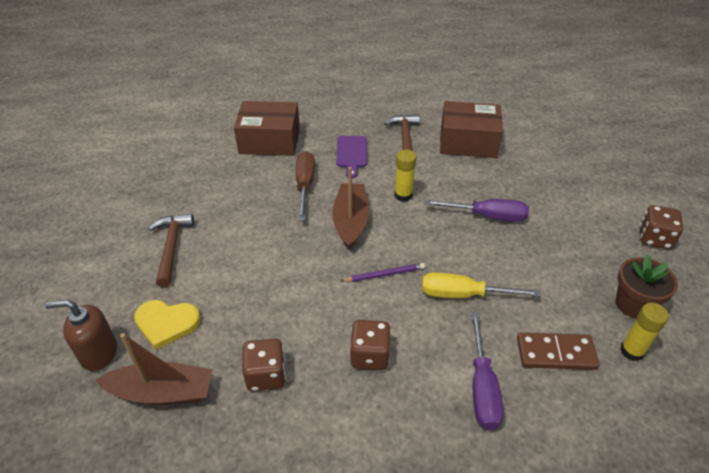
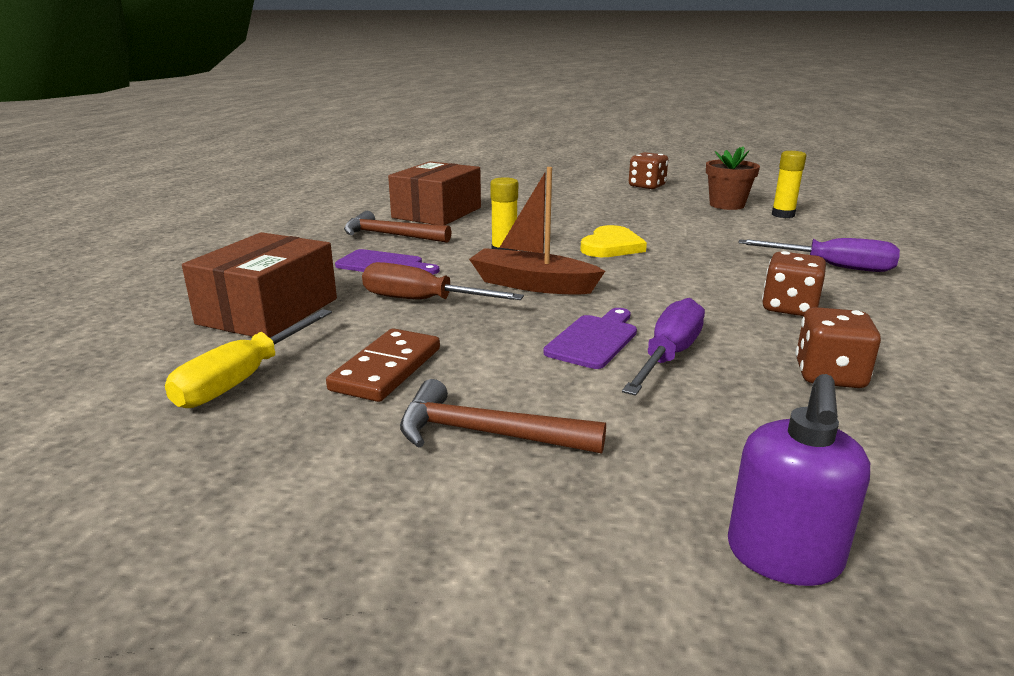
camera: 70 degrees left, 20 degrees down
(98, 353) = (783, 556): brown soap dispenser -> purple soap dispenser
(162, 392) = (882, 474): brown boat -> none
(166, 323) = (706, 456): yellow heart -> yellow heart (611, 246)
(279, 264) = (594, 339): none -> purple cutting board
(384, 274) = (648, 281): purple pencil -> none
(463, 294) = (696, 253): yellow screwdriver -> yellow screwdriver (243, 379)
(487, 216) = (575, 226): purple screwdriver -> purple screwdriver (668, 356)
(556, 353) = (786, 236): brown domino -> brown domino (387, 369)

